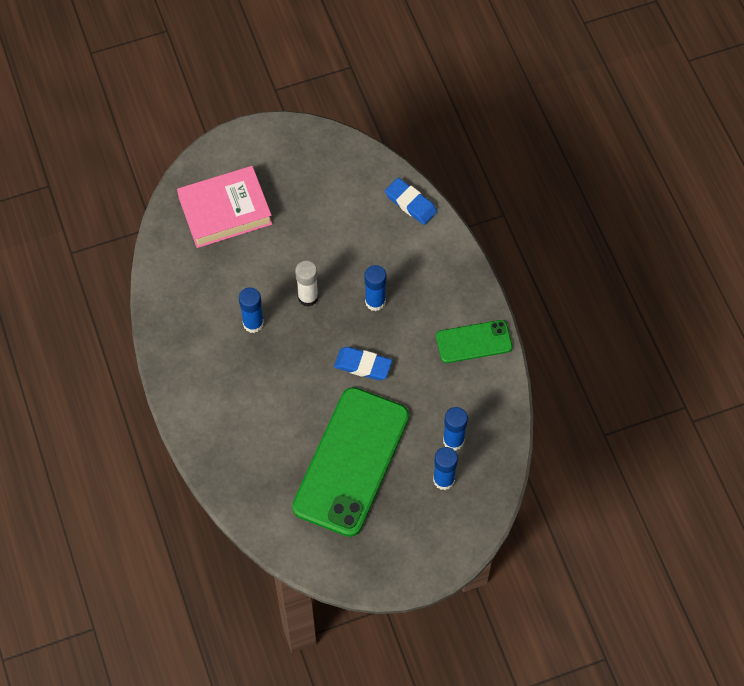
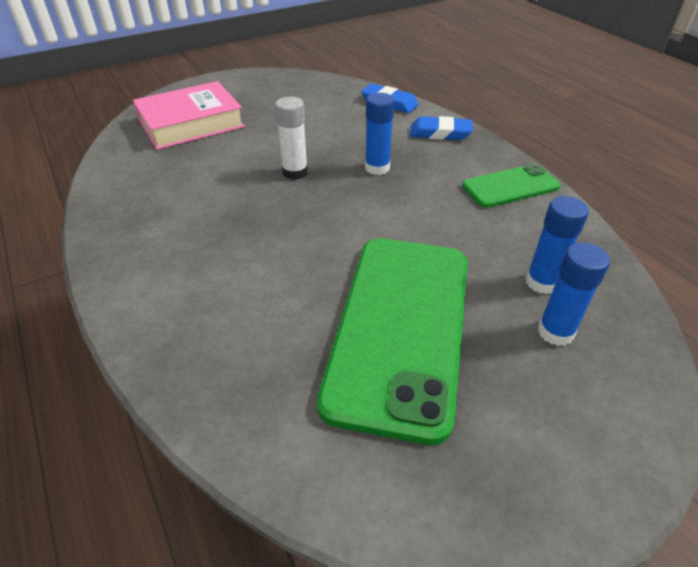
camera: 10 degrees left, 20 degrees down
(253, 323) = (228, 200): blue glue stick -> none
(363, 365) = (381, 221): blue eraser -> blue eraser (440, 133)

